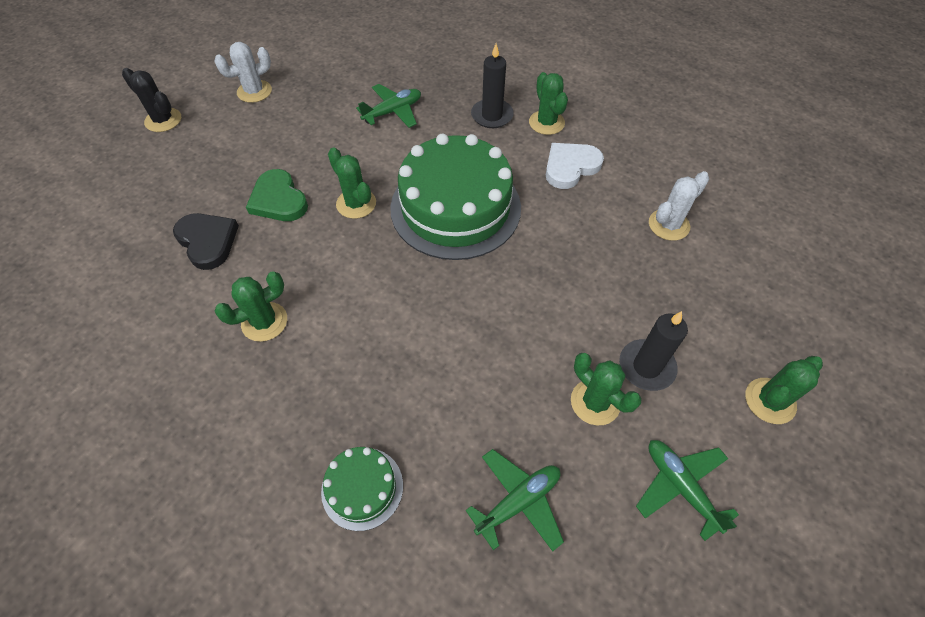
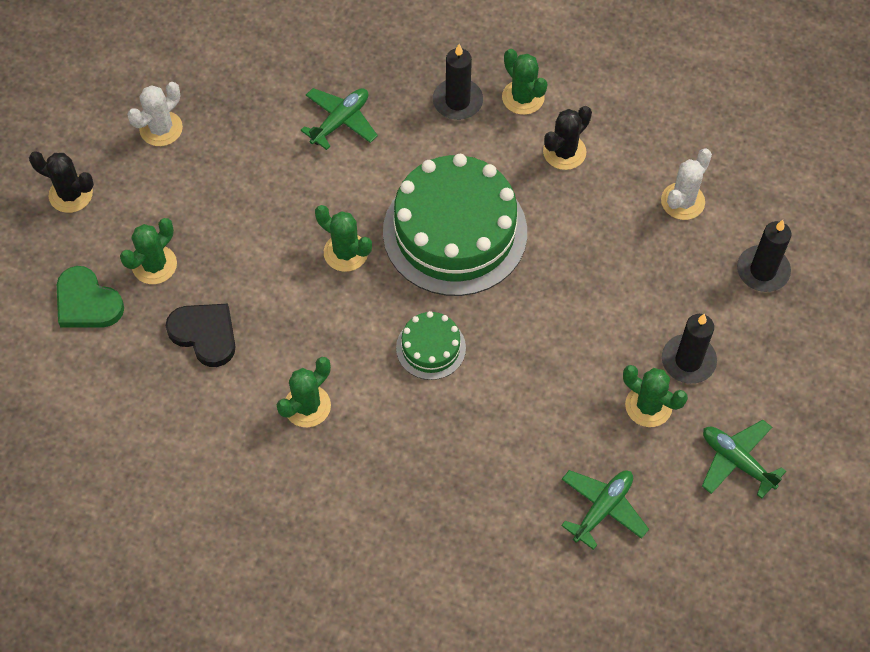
camera: 15 degrees left, 5 degrees up
(278, 200) = (258, 267): green heart -> green heart (87, 302)
(362, 488) = (464, 532): green cake -> green cake (431, 348)
(570, 167) = (564, 152): white heart -> black cactus
(737, 299) = (762, 271): none -> black candle
(770, 401) = (804, 366): green cactus -> green cactus (154, 265)

